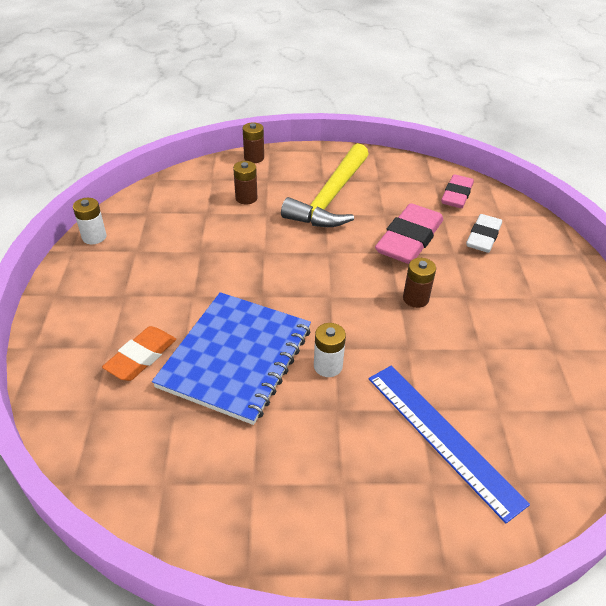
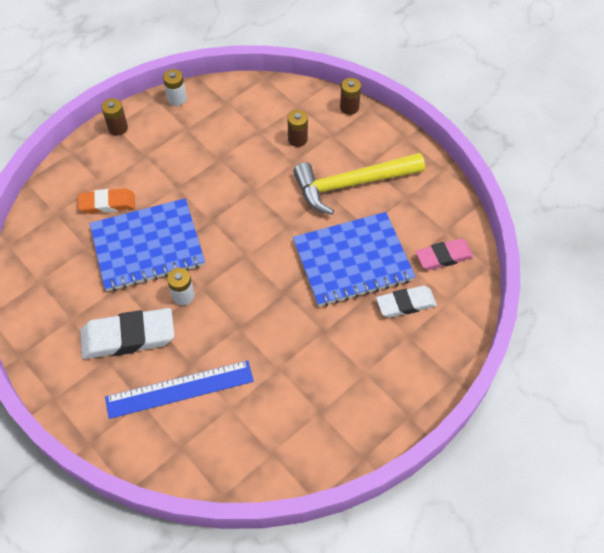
camera: 50 degrees right, 15 degrees up
(332, 442) = (128, 337): none -> white eraser
(409, 239) = (352, 261): pink eraser -> blue notebook
(415, 298) = (290, 303): brown battery -> brown battery (118, 128)
(442, 437) = (179, 389): blue ruler -> blue ruler turned 60 degrees clockwise

